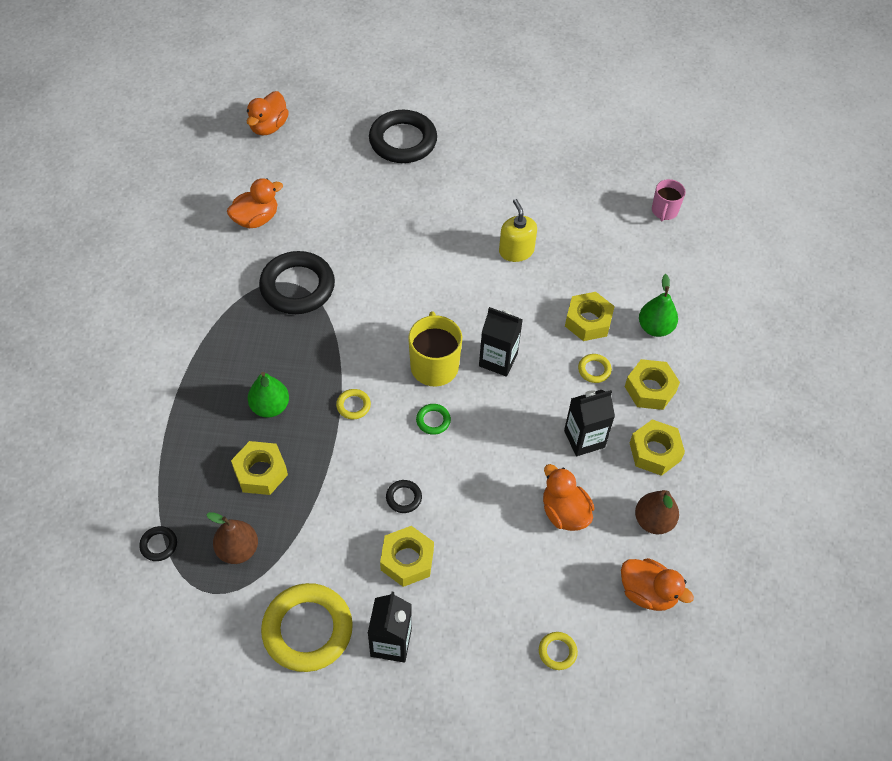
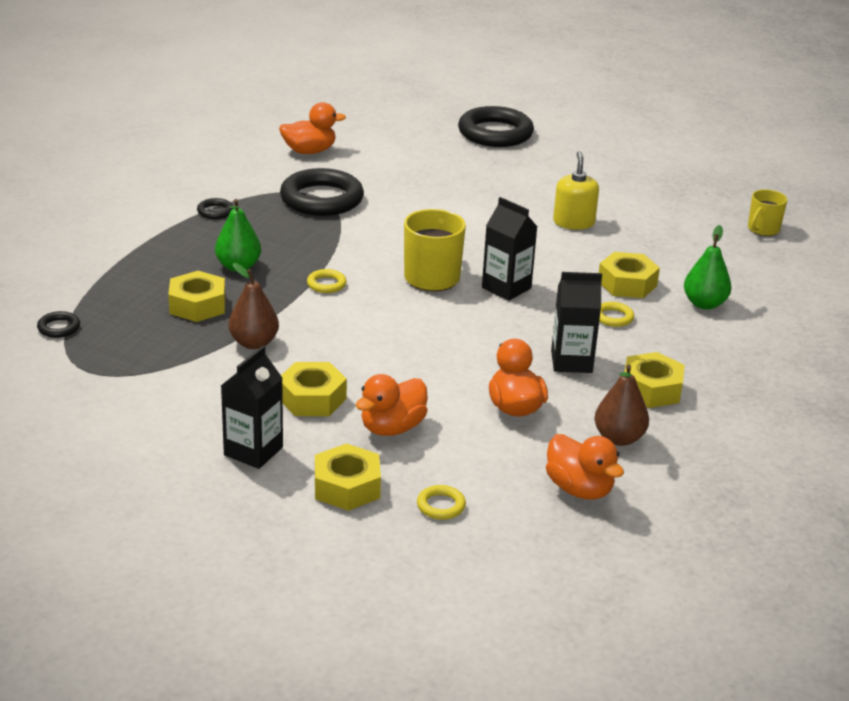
camera: 20 degrees right, 25 degrees down
(238, 550) = (136, 349): brown pear -> brown pear (254, 343)
(268, 126) = (362, 101): orange duck -> orange duck (392, 428)
(307, 630) = (169, 420): yellow ring -> none
(404, 498) = (338, 356): black ring -> black ring (215, 212)
(433, 420) = (406, 312): green ring -> none
(650, 389) = (672, 344): yellow nut -> yellow nut (347, 487)
(664, 211) = (763, 229): pink mug -> yellow mug

